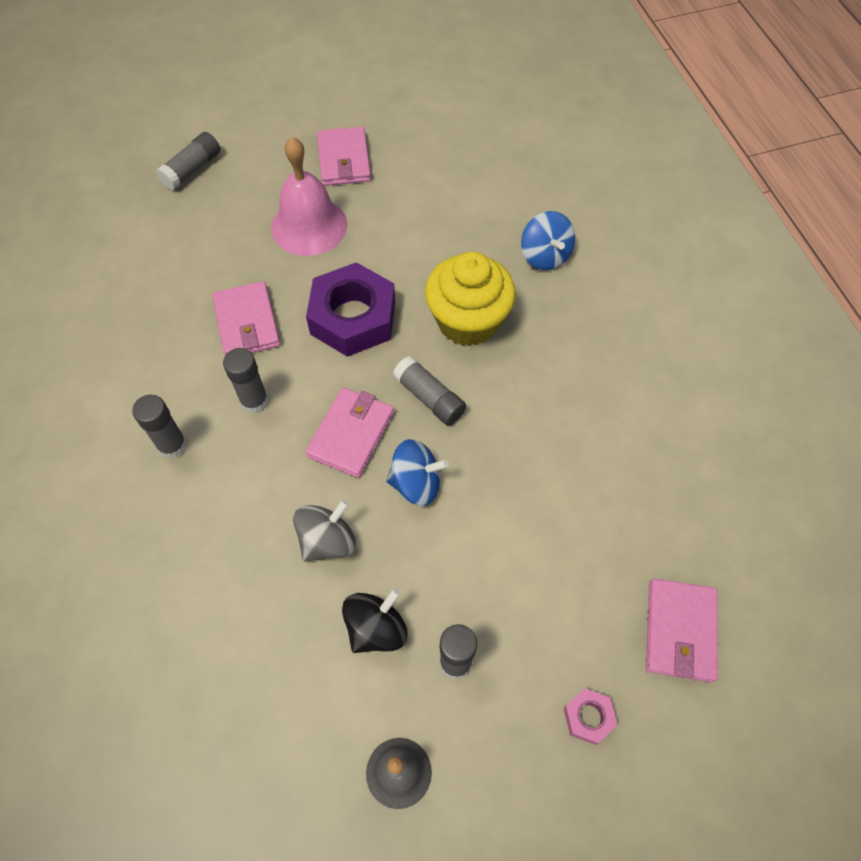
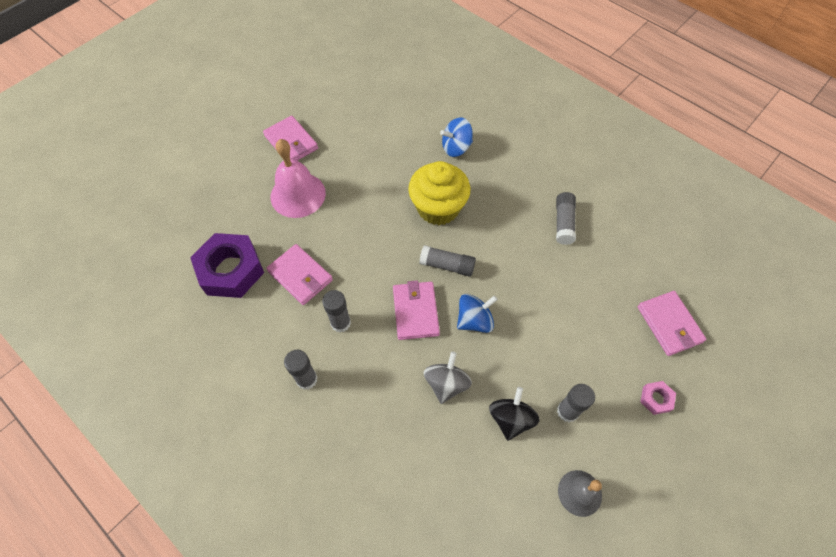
camera: 30 degrees left, 0 degrees up
(192, 169) = (190, 193): grey glue stick -> grey glue stick (563, 223)
(353, 317) = (366, 239): purple nut -> purple nut (230, 270)
(545, 256) = (456, 147): blue spinning top -> blue spinning top turned 120 degrees clockwise

